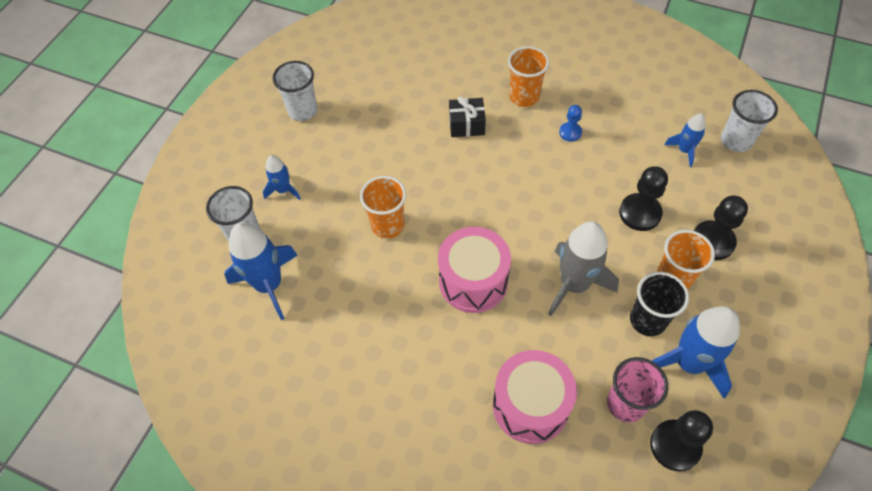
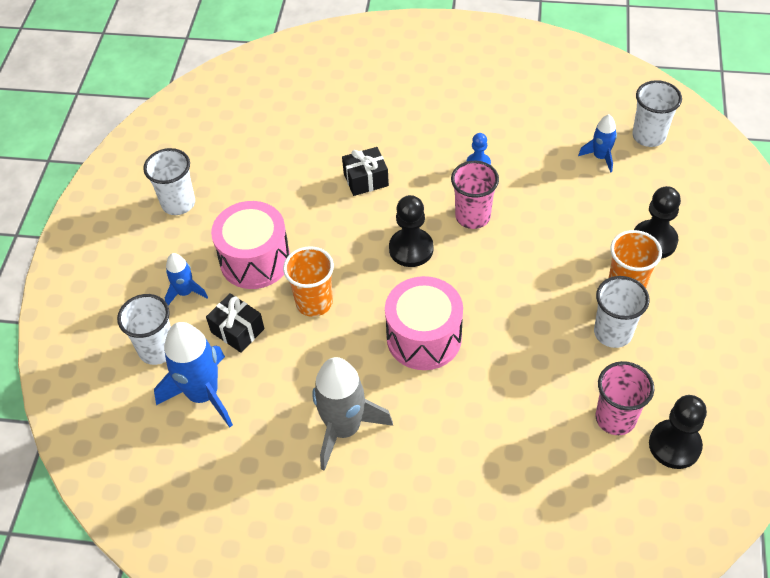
camera: 15 degrees left, 5 degrees down
(315, 234) = (237, 330): none -> black gift
(524, 97) = (418, 137): orange cup -> none
(530, 405) = (521, 445): pink drum -> pink drum (255, 260)
(550, 180) = (472, 216): none -> pink cup
(574, 285) = (529, 316): grey rocket -> grey rocket (344, 428)
(640, 213) = (574, 229): black pawn -> black pawn (411, 249)
(647, 320) = (613, 333): black cup -> white cup
(689, 363) = (665, 364): blue rocket -> none

